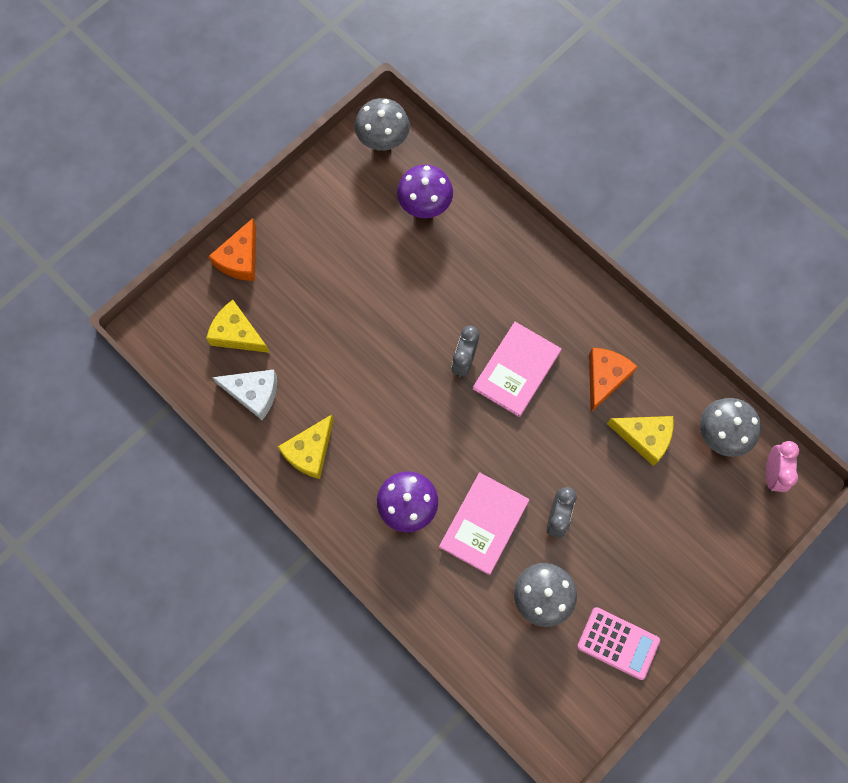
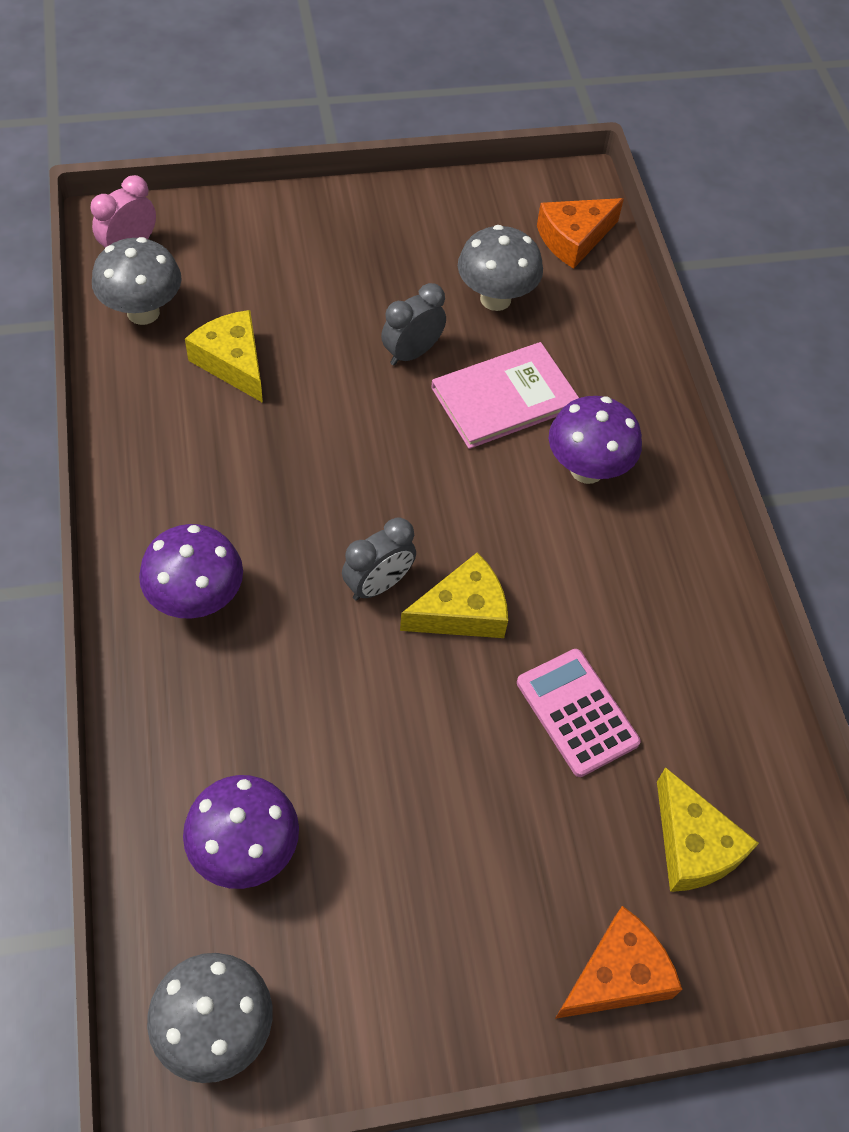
camera: 150 degrees left, 15 degrees down
(253, 393) = (716, 737): white cheese -> none
(310, 451) = (677, 609): yellow cheese -> yellow cheese (462, 611)
(516, 370) = (317, 529): pink book -> none
(540, 294) = (197, 600): none -> purple mushroom
(605, 378) = (214, 449): orange cheese -> orange cheese (574, 239)
(618, 643) = (447, 220): pink calculator -> pink calculator (577, 712)

